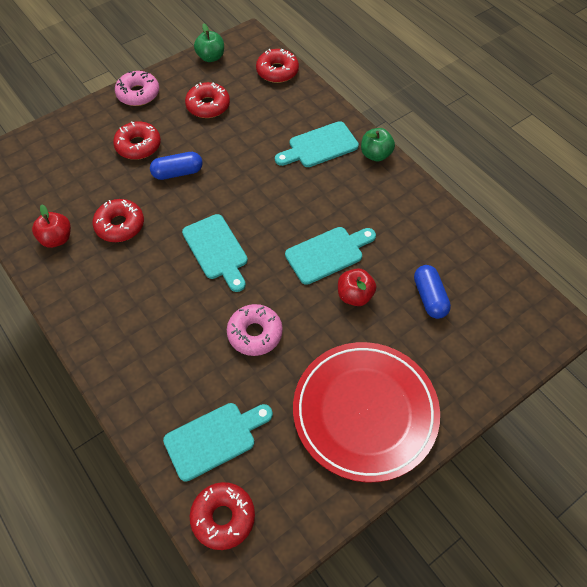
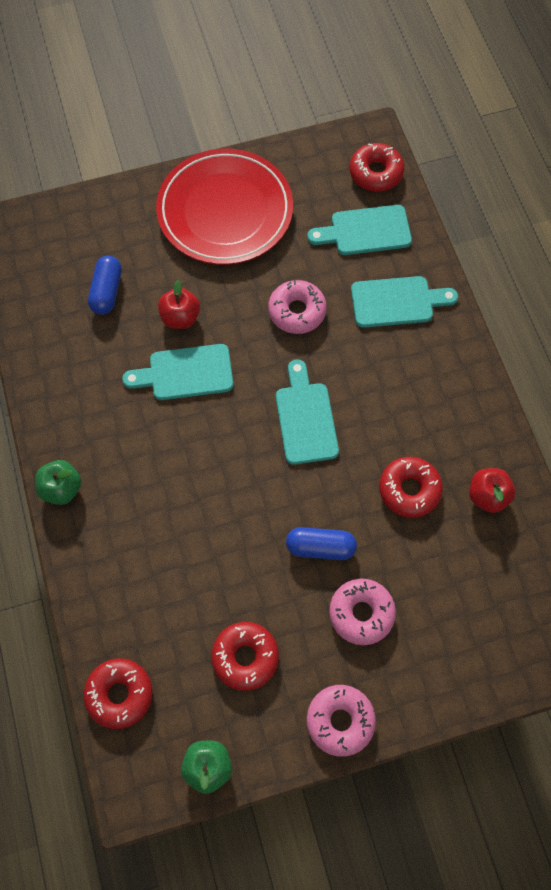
camera: 160 degrees left, 10 degrees up
(138, 146) = (361, 613): red donut -> pink donut
(319, 146) = (124, 527): turquoise cutting board -> turquoise cutting board (397, 302)

